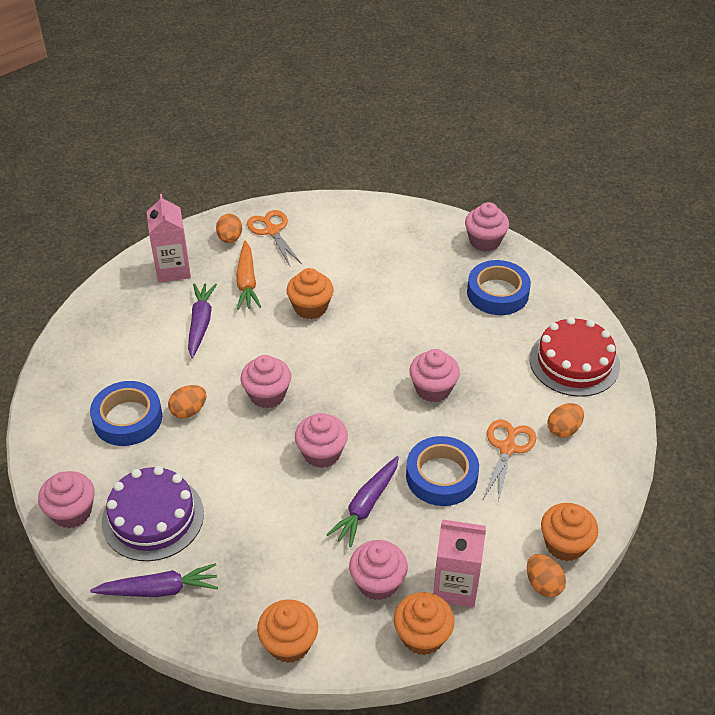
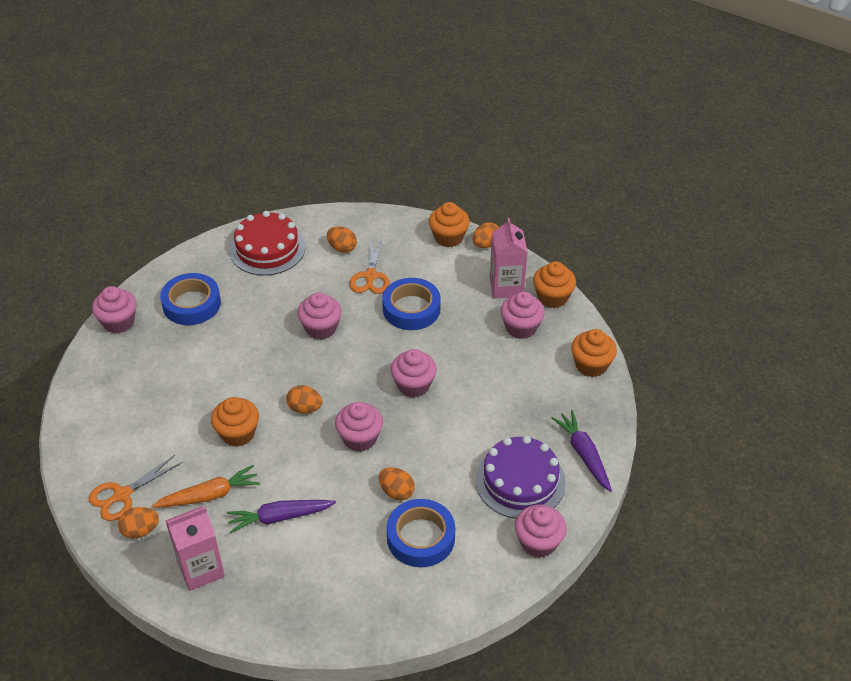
camera: 105 degrees left, 0 degrees up
(323, 359) = (305, 408): none -> orange egg
(366, 505) = (456, 347): purple carrot -> none
(507, 448) = (370, 276): orange scissors -> orange scissors turned 90 degrees counterclockwise

